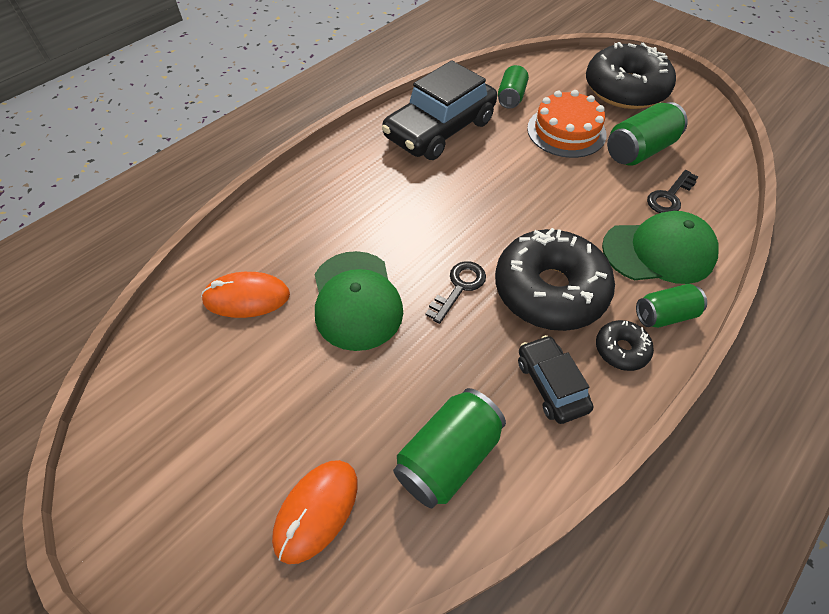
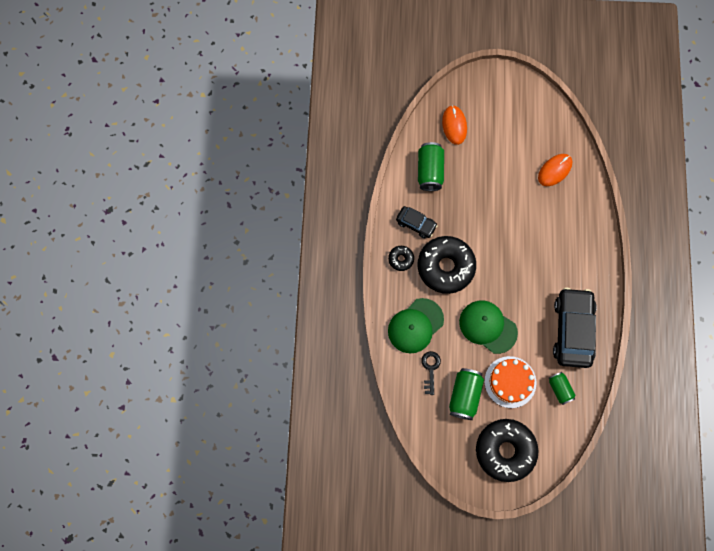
camera: 140 degrees right, 20 degrees up
(356, 300) = (514, 202): green cap -> green cap (487, 327)
(459, 287) = (481, 239): black key -> none
(664, 315) = (394, 290): green can -> none

